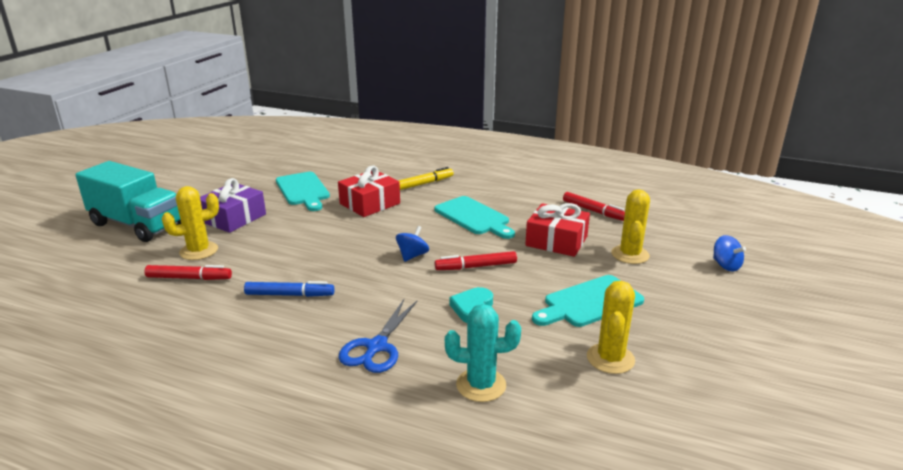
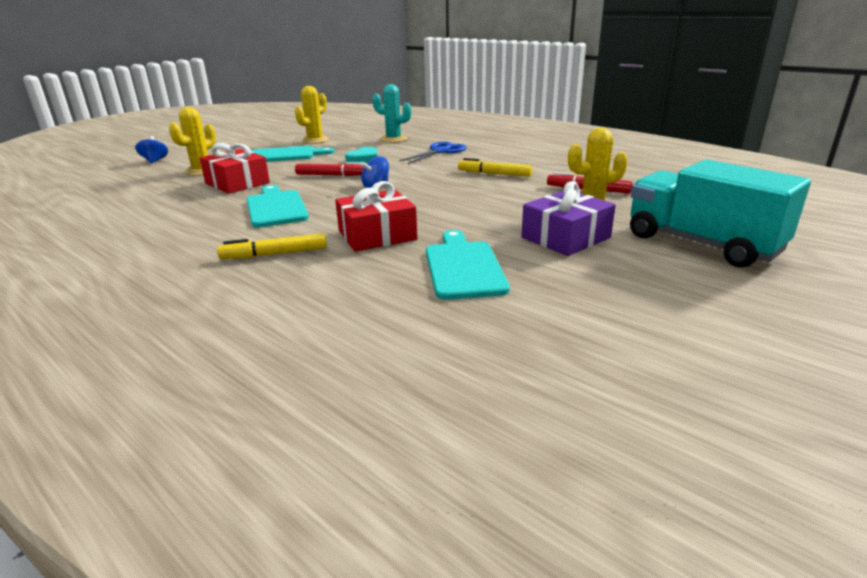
camera: 160 degrees left, 0 degrees up
(290, 295) = (494, 174): blue marker -> yellow marker
(594, 211) = (149, 200): red marker -> none

